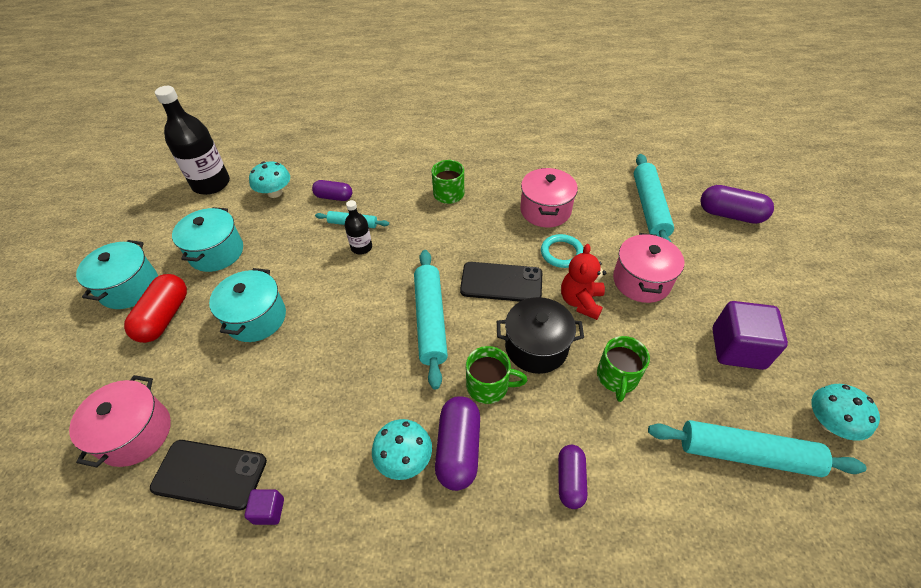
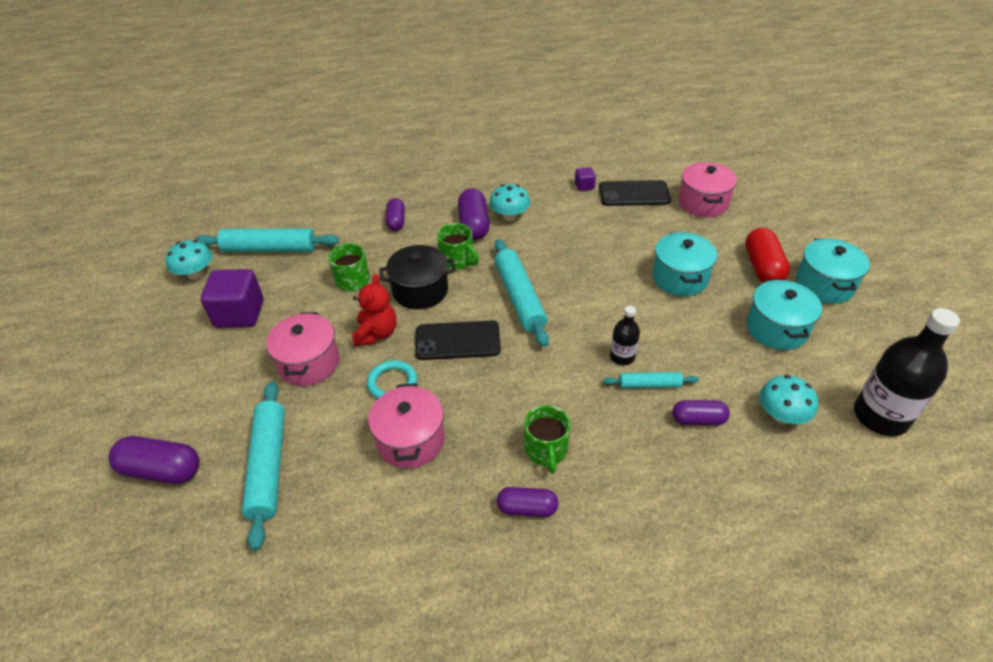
camera: 170 degrees right, 5 degrees down
(471, 166) = (527, 508): none -> purple capsule
(489, 386) = (458, 260): green mug -> green mug turned 135 degrees counterclockwise

